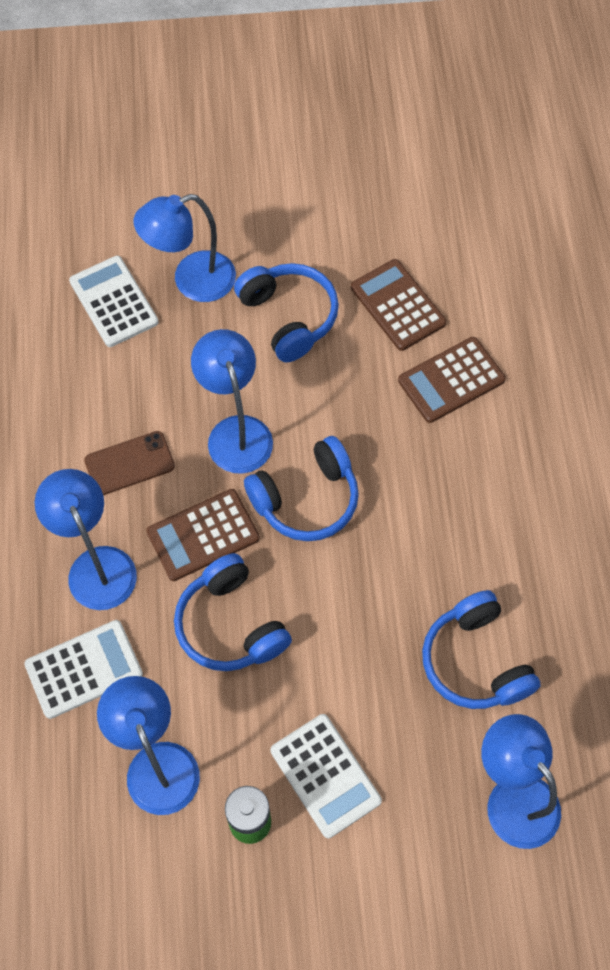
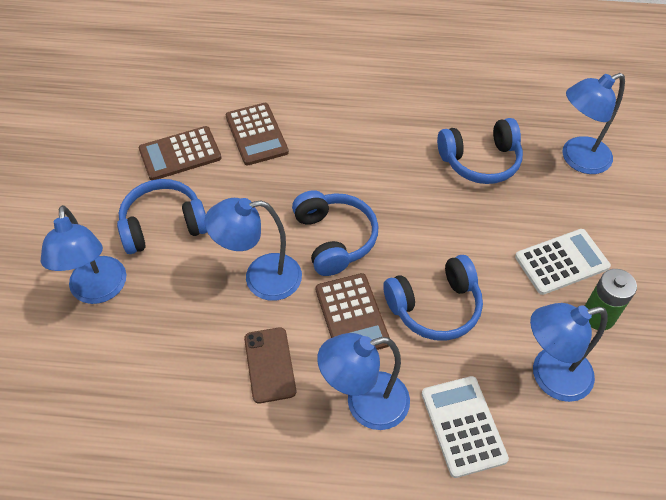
camera: 80 degrees left, 10 degrees down
(114, 302) = (94, 358): white calculator -> none

